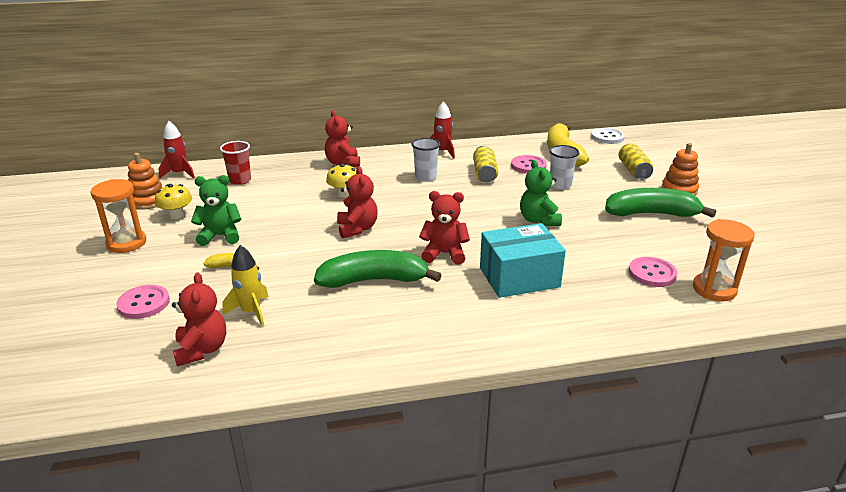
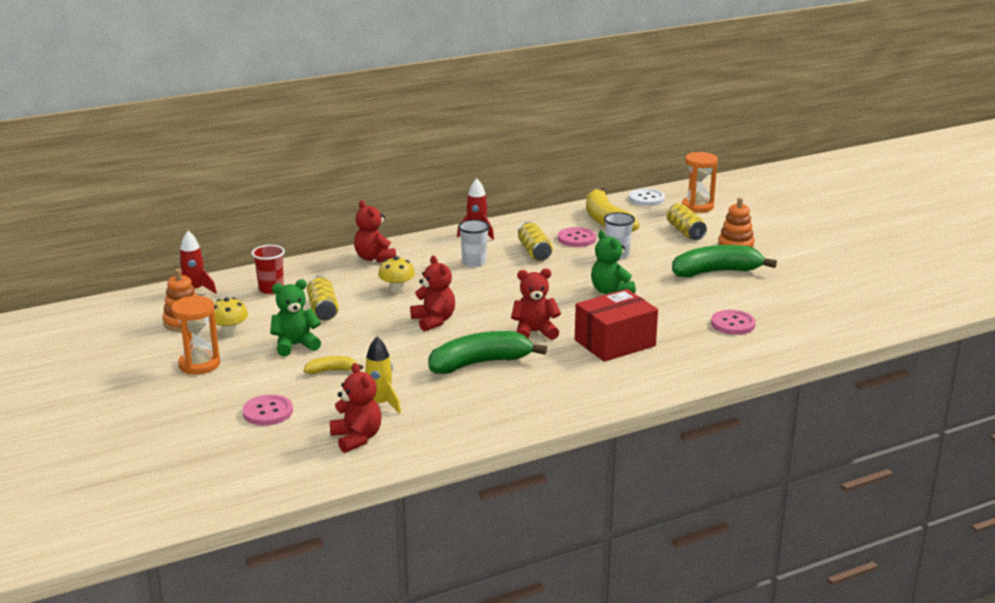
camera: 15 degrees left, 5 degrees down
(269, 204) = (323, 309): none -> yellow can
(519, 277) = (614, 343): turquoise box -> red box
(714, 289) = (790, 330): orange hourglass -> orange hourglass (697, 207)

